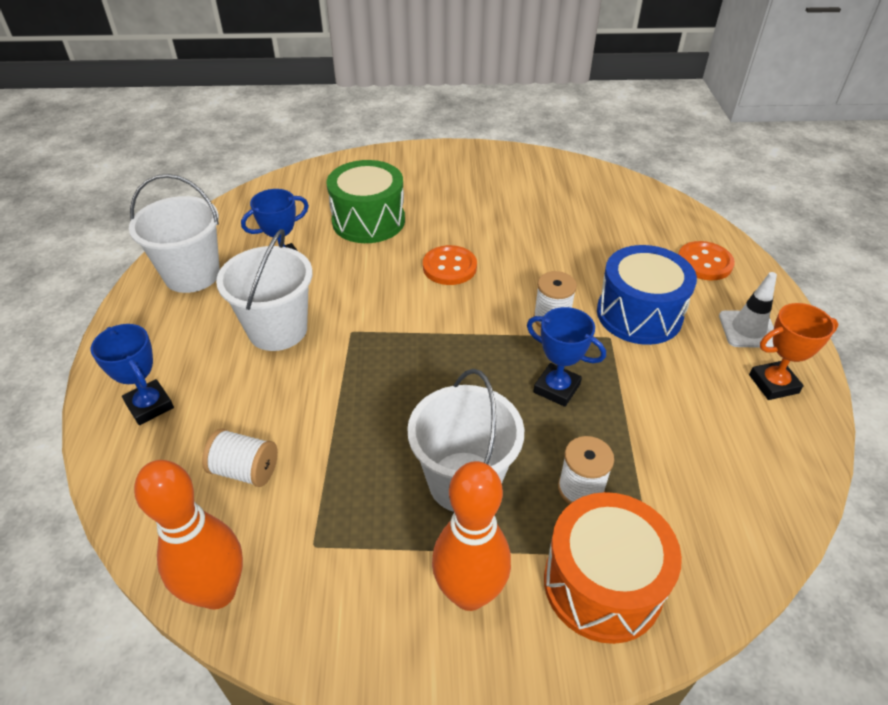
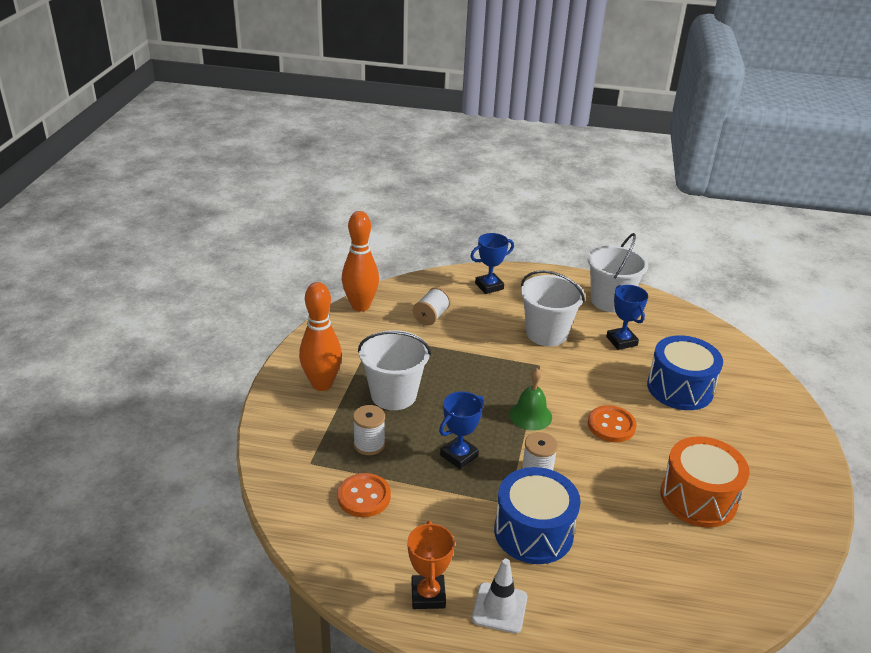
camera: 100 degrees right, 10 degrees down
(368, 221) = (680, 388): green drum -> blue drum
(456, 331) = (530, 415): none -> green bell
(602, 584) = (302, 436): orange drum -> orange drum (698, 498)
(704, 263) = (607, 615): orange button -> orange button (364, 497)

